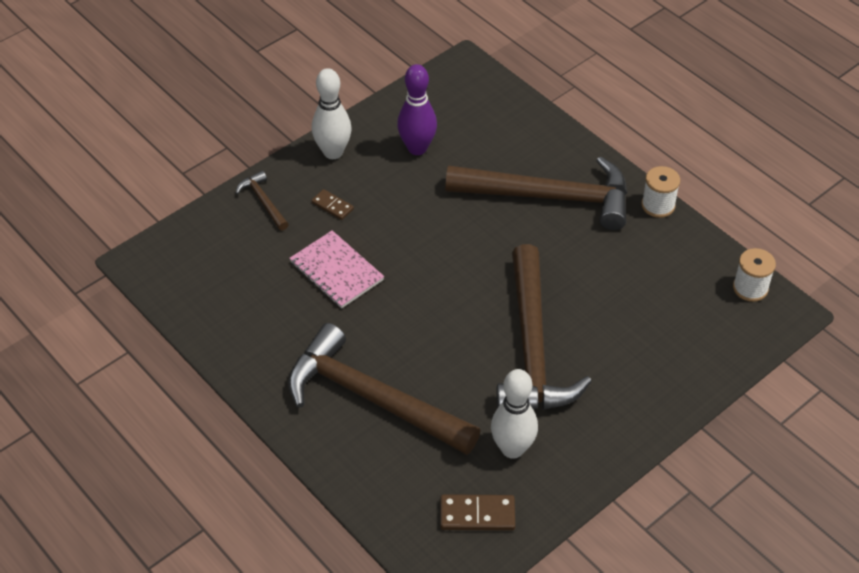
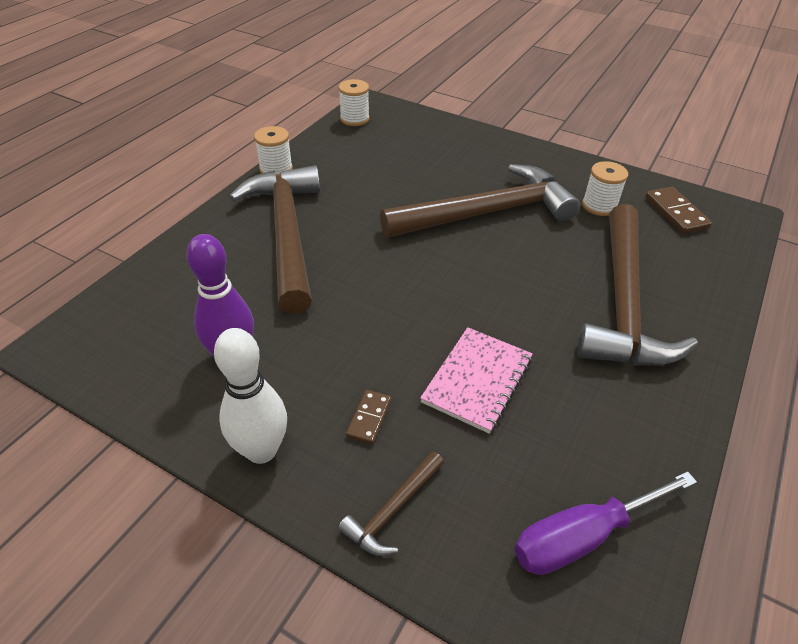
camera: 110 degrees left, 5 degrees down
(202, 281) = (583, 536): none -> purple screwdriver
(512, 449) = (599, 206): white bowling pin -> white spool

